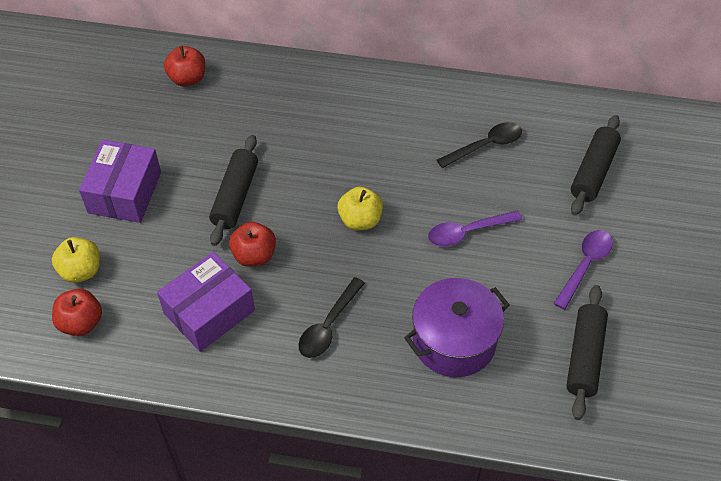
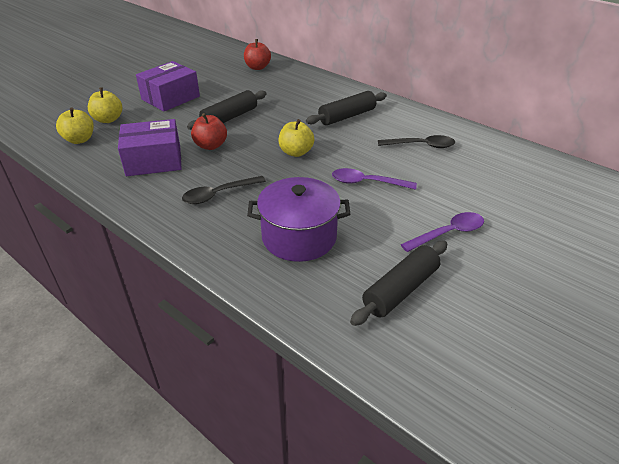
camera: 30 degrees right, 15 degrees down
(81, 322) = (79, 140): red apple -> yellow apple
(593, 171) = (499, 184): black rolling pin -> black rolling pin (347, 116)

